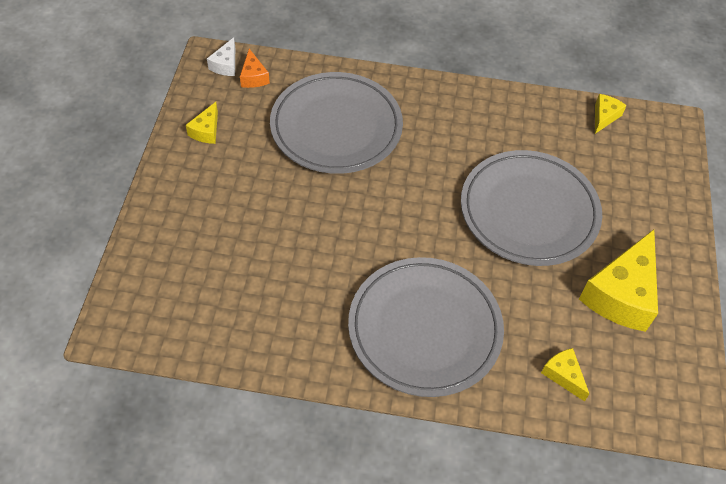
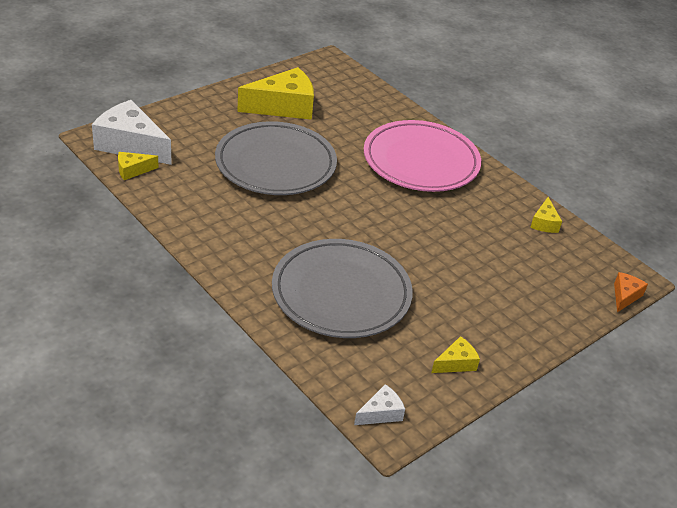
camera: 140 degrees left, 15 degrees down
(253, 77) = (366, 382): orange cheese -> orange cheese (625, 296)
(424, 329) = (421, 161): grey plate -> pink plate
(563, 375) = (367, 105): yellow cheese -> yellow cheese (544, 223)
(645, 138) = (131, 145): none -> white cheese

